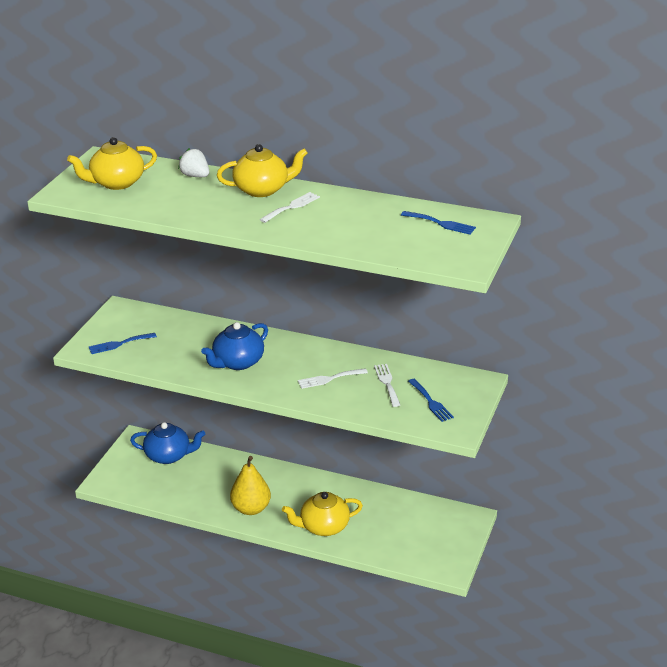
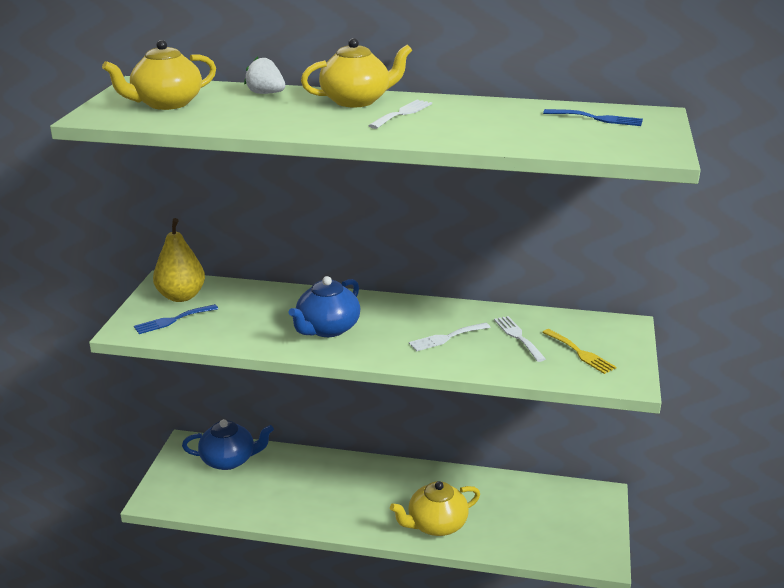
camera: 10 degrees left, 5 degrees down
(251, 508) = (343, 512): yellow pear -> yellow pear (181, 296)
(431, 402) = (580, 353): blue fork -> yellow fork

